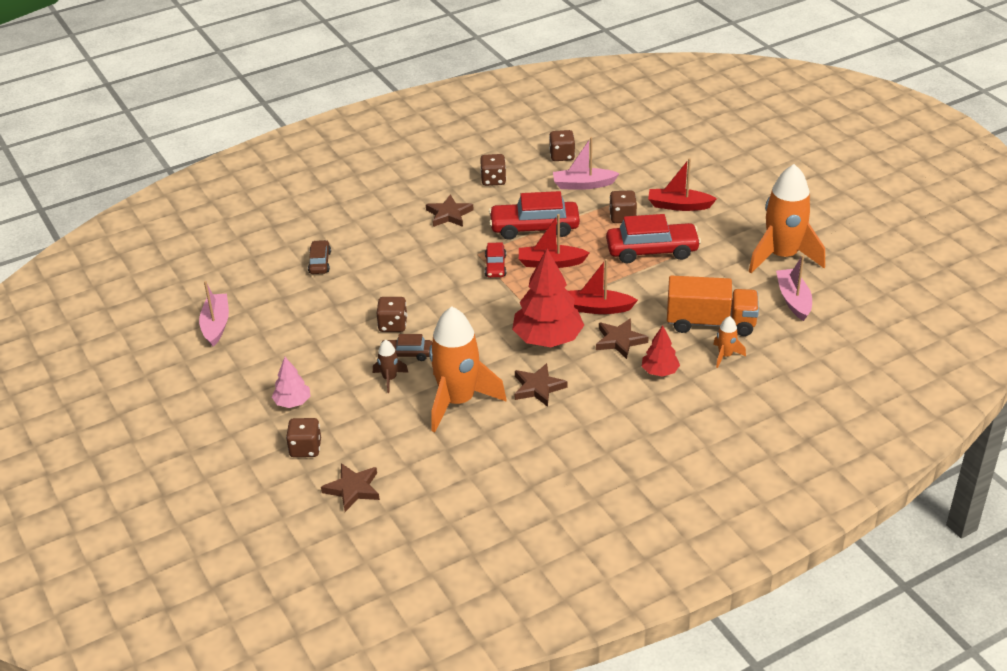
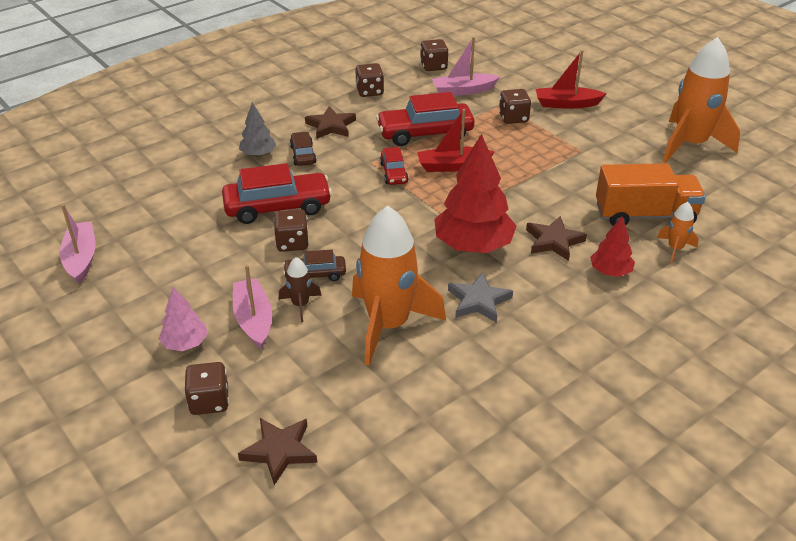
camera: 10 degrees left, 0 degrees up
(320, 262) = (197, 182): brown car -> brown car (303, 155)
(378, 239) = (258, 154): none -> grey tree
(538, 387) = (479, 301): brown star -> grey star
(597, 308) = (517, 209): red boat -> none
(652, 251) = (555, 147): red car -> red car (278, 207)
(793, 300) = (721, 186): pink boat -> pink boat (253, 320)

